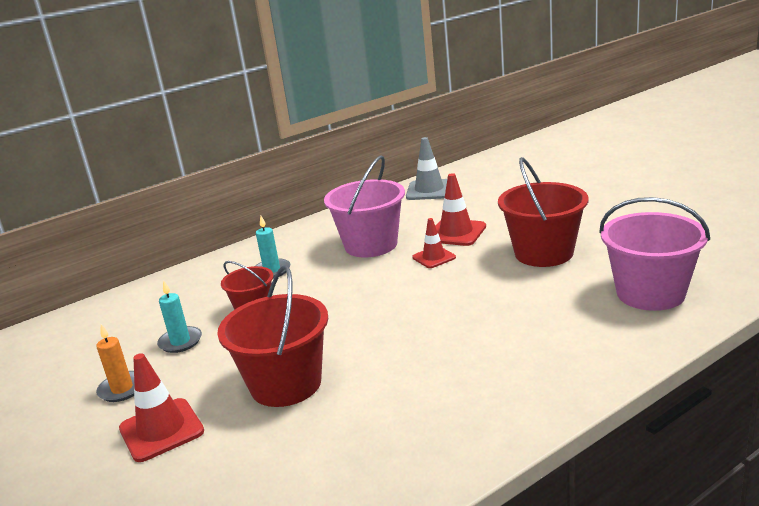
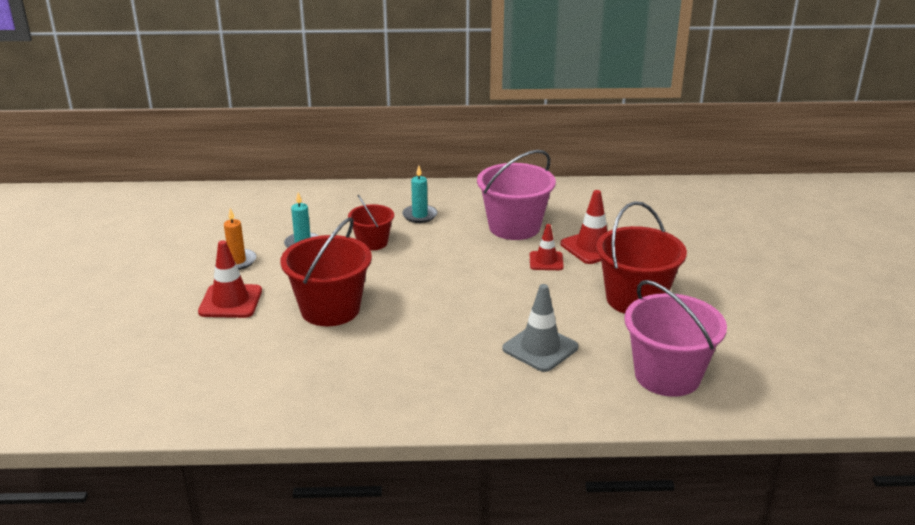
camera: 30 degrees right, 5 degrees up
(429, 190) = (625, 196): grey traffic cone -> grey traffic cone (540, 348)

